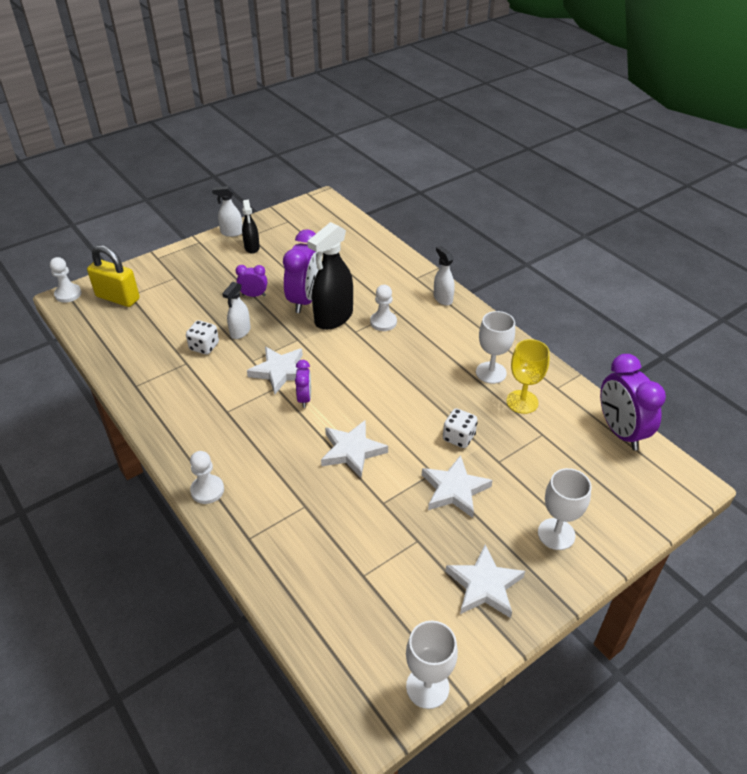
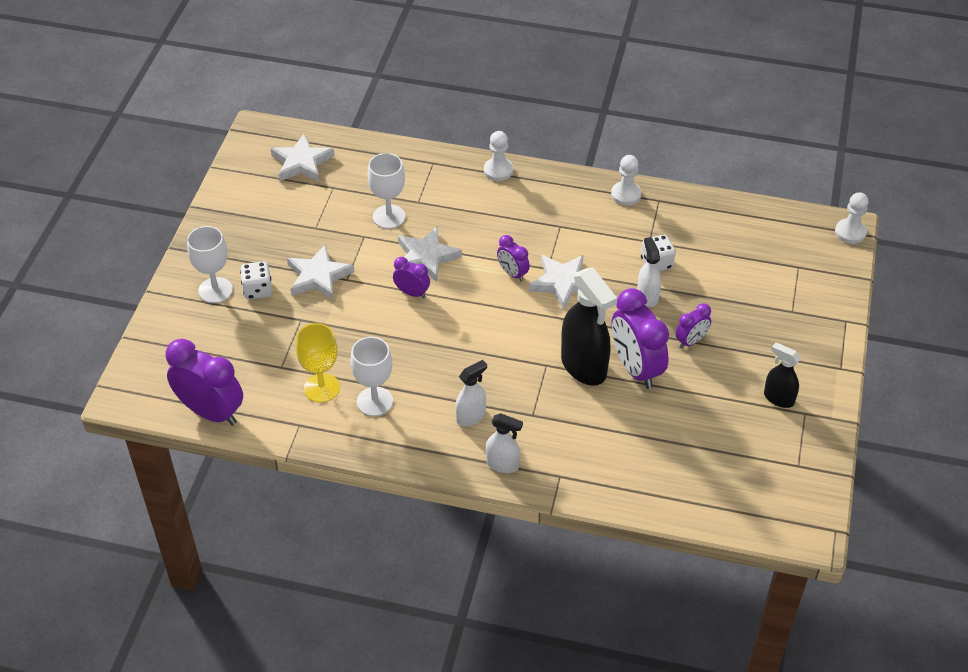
camera: 140 degrees right, 5 degrees up
(118, 298) = (803, 257): yellow padlock -> none
(231, 233) = (829, 403): white spray bottle -> white spray bottle (471, 416)
(333, 318) = (584, 366): black spray bottle -> black spray bottle turned 150 degrees clockwise
(383, 322) = (531, 393): white pawn -> white pawn (626, 194)
(392, 429) = (412, 293): none -> purple clock
(427, 687) = (239, 159): white goblet -> white goblet (389, 217)
(458, 437) = (351, 319): white dice -> white dice (258, 290)
(484, 585) = (245, 228): white star -> white star (302, 162)

